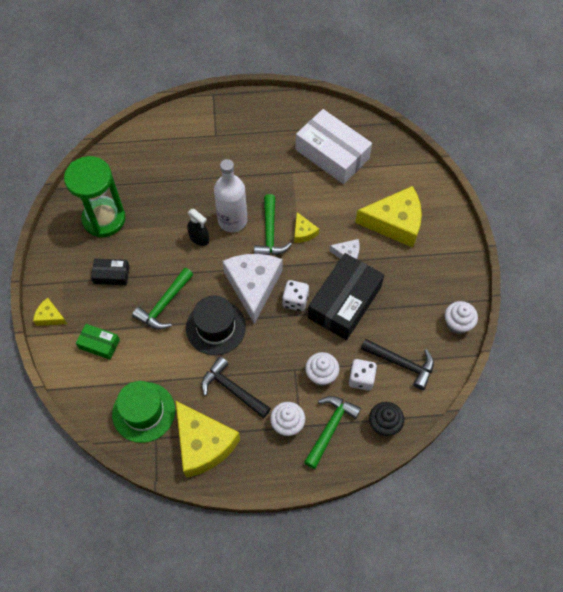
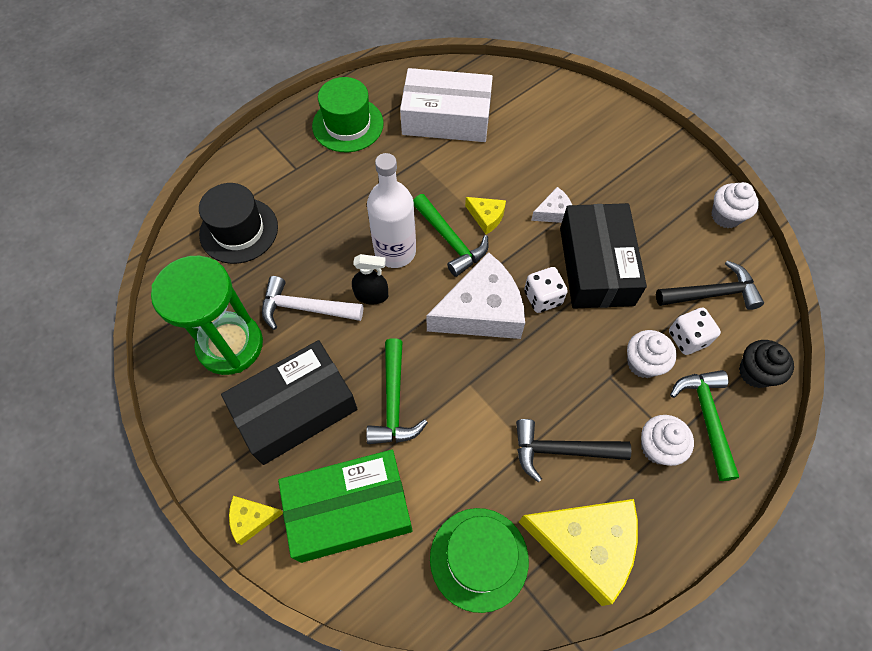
camera: 35 degrees left, 0 degrees up
(99, 344) = (349, 510): green box -> green box, size x2.05
(111, 275) = (295, 409): black box -> black box, size x2.05
(158, 223) = (305, 308): none -> white hammer
(215, 327) = (479, 388): black hat -> black hat (239, 230)
(253, 286) = (481, 311): white cheese -> white cheese turned 105 degrees clockwise
(267, 124) = (348, 125): none -> green hat
(395, 222) = (573, 151): yellow cheese -> none

